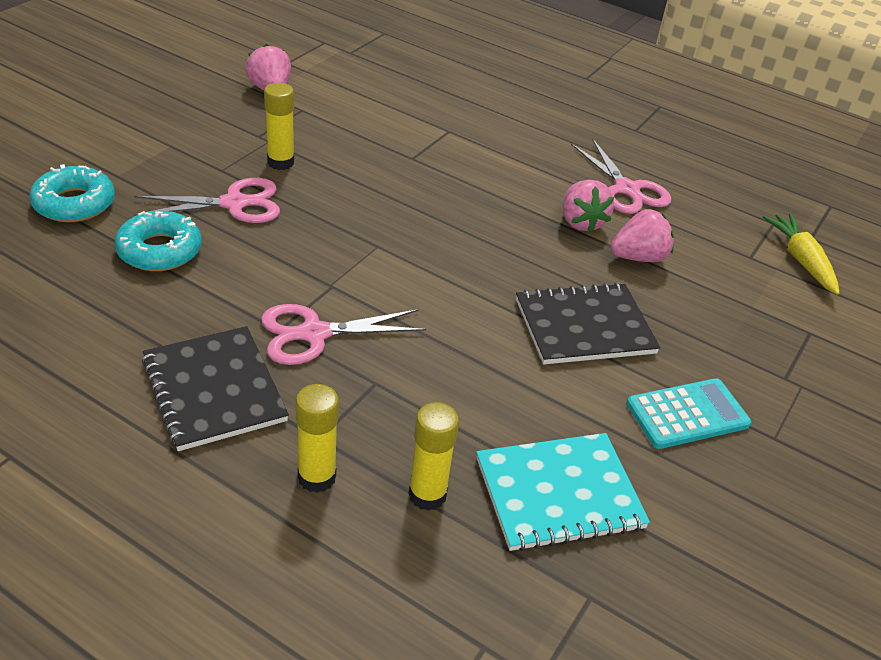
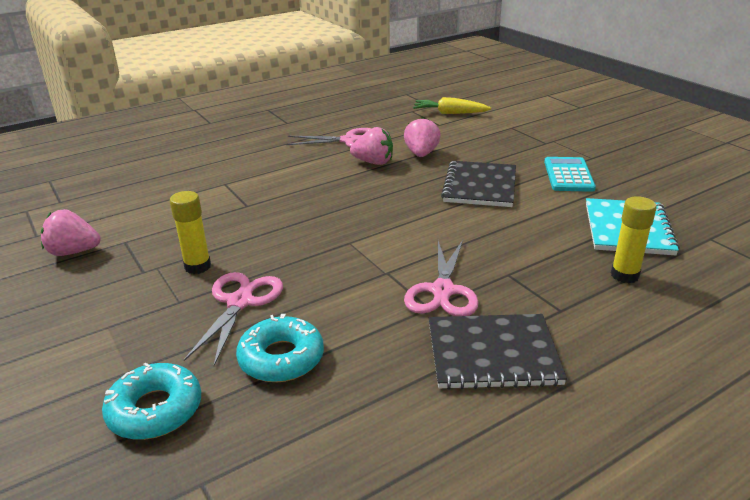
camera: 60 degrees left, 10 degrees down
(316, 477) = (602, 318): yellow glue stick -> none

